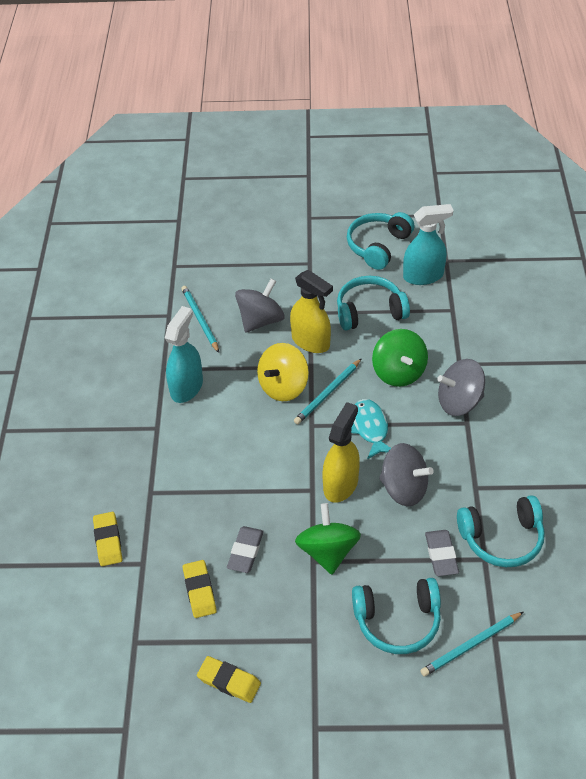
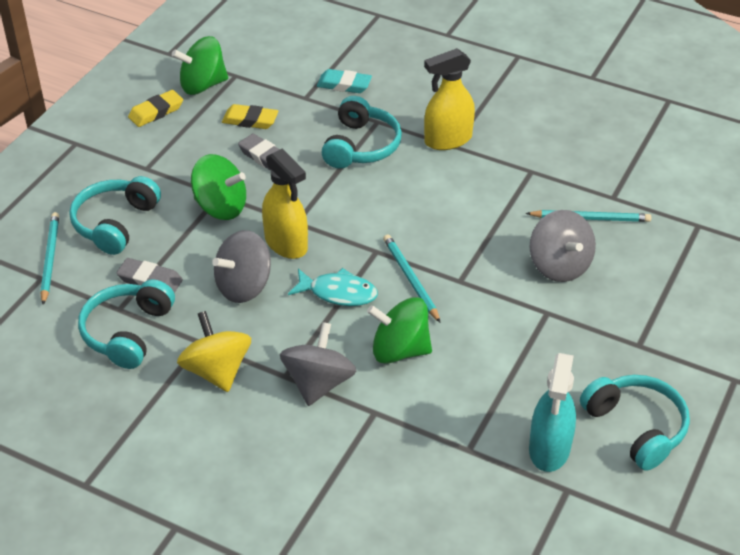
camera: 115 degrees right, 5 degrees down
(108, 541) = (344, 85): yellow eraser -> turquoise eraser
(165, 663) = (202, 85): none -> green spinning top
(187, 387) = (493, 179): turquoise spray bottle -> none
(283, 386) = (444, 249): yellow spinning top -> yellow spinning top (217, 371)
(311, 341) = (498, 295): yellow spray bottle -> yellow spray bottle (447, 140)
(369, 311) = (515, 366): turquoise headphones -> turquoise headphones (361, 146)

